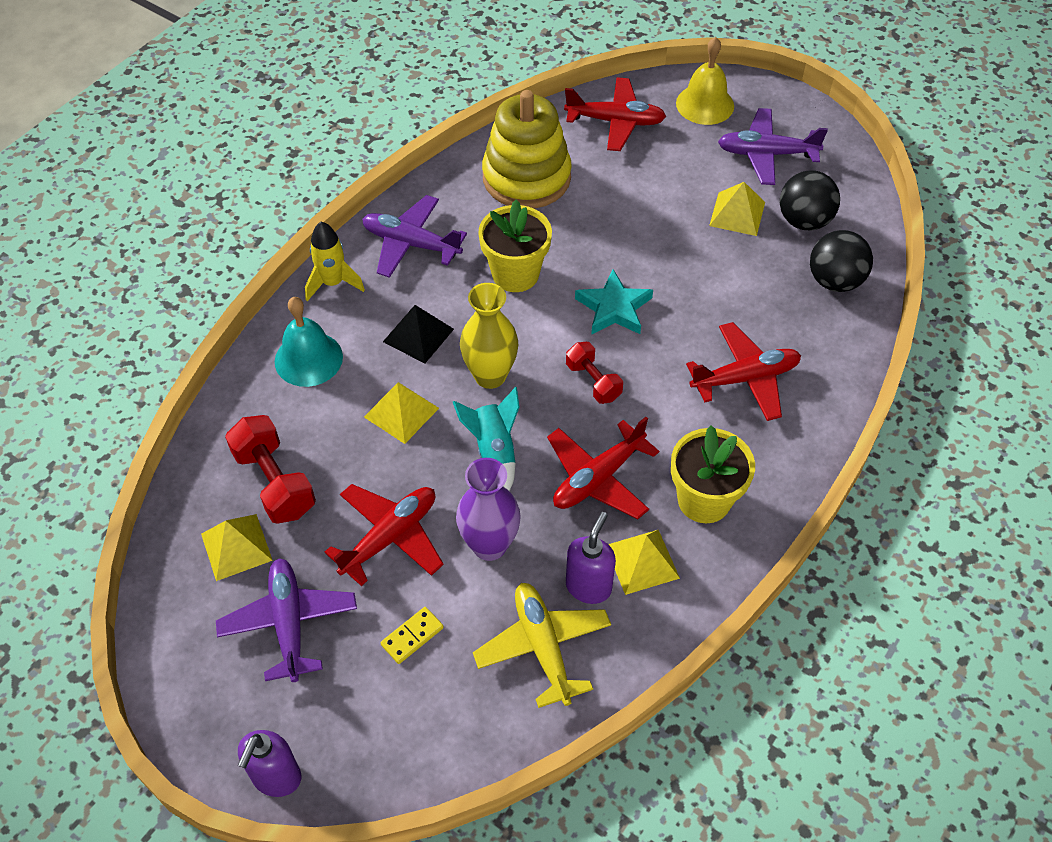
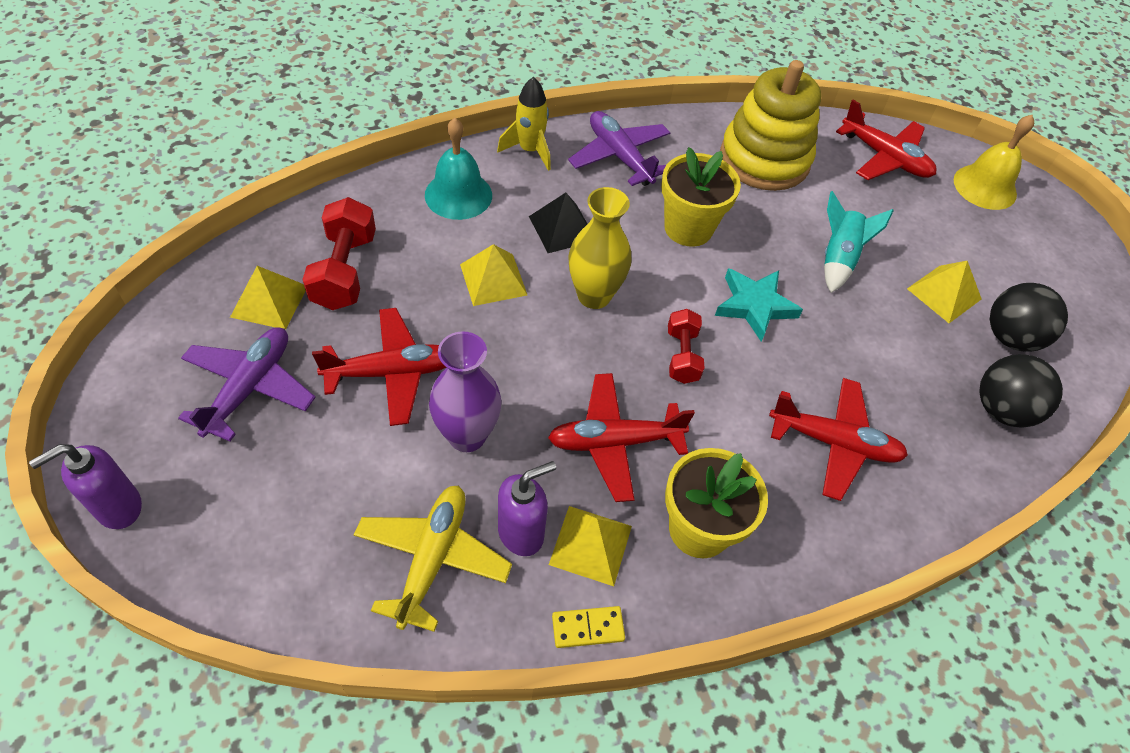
camera: 30 degrees right, 0 degrees up
(412, 636) = (332, 468): yellow domino -> yellow domino (588, 628)
(494, 450) = (542, 358): turquoise rocket -> turquoise rocket (838, 258)
(766, 154) = (1016, 259): purple plane -> none

